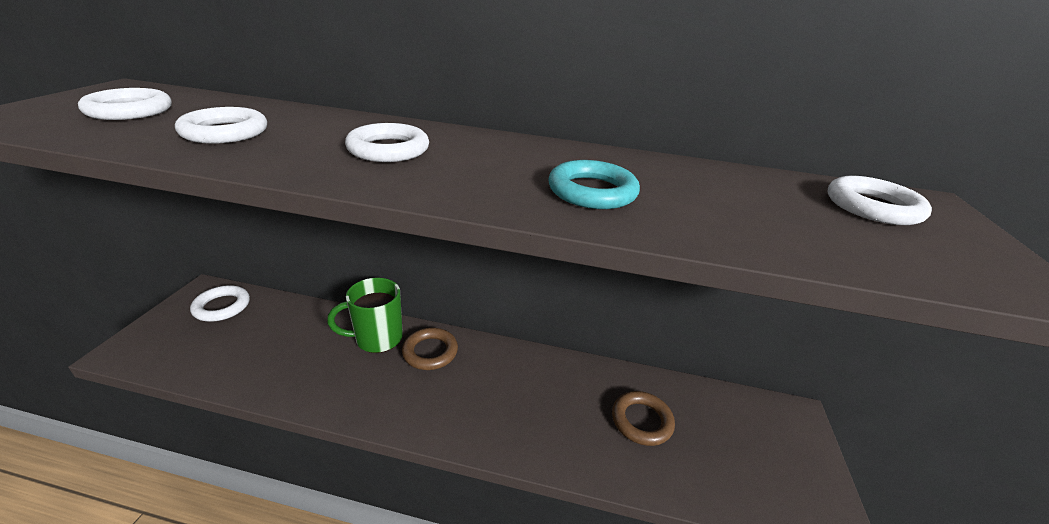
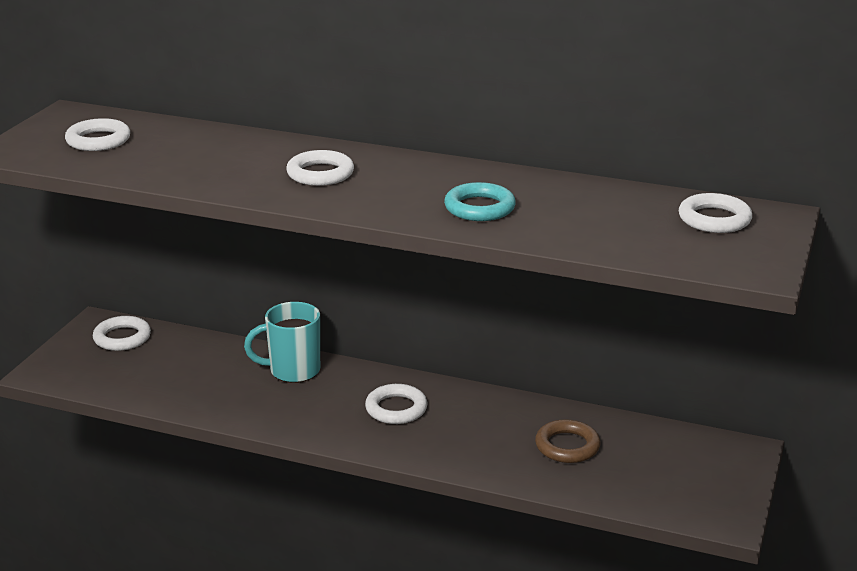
camera: 10 degrees right, 5 degrees down
(225, 132) = (186, 160): white ring -> white ring (396, 409)
(377, 338) = (293, 371): green mug -> turquoise mug
(430, 352) = (350, 384): brown ring -> none

